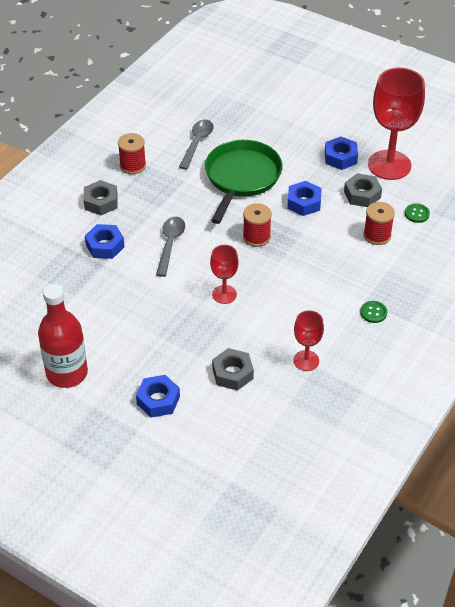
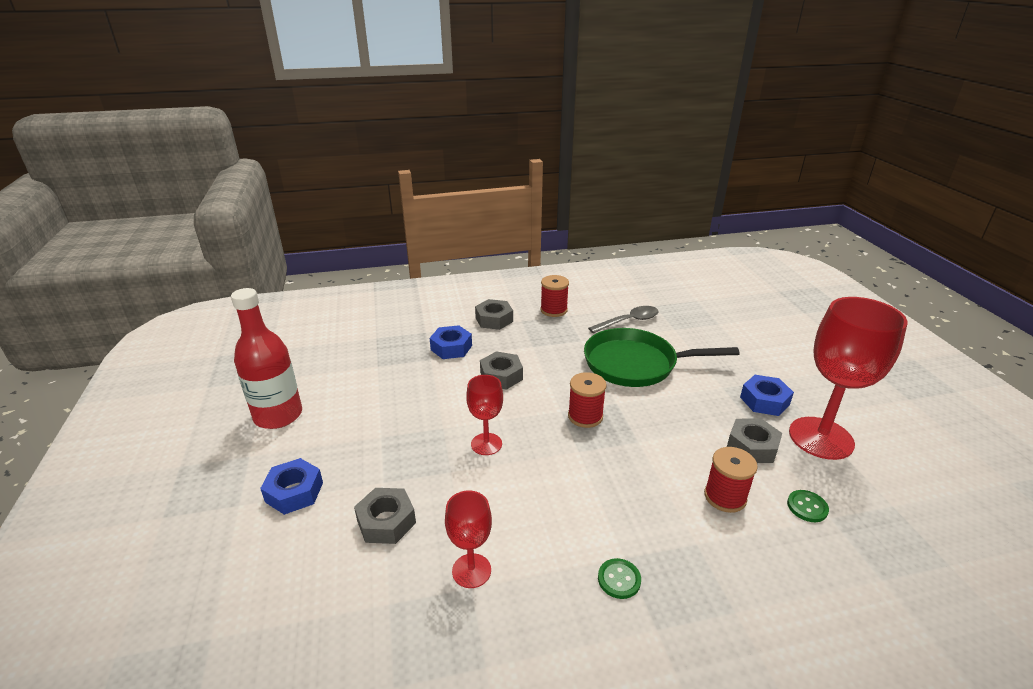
camera: 45 degrees right, 15 degrees down
(170, 244) = (501, 376): grey spoon -> grey nut
(241, 178) = (635, 364): green pan -> green pan turned 150 degrees counterclockwise
(304, 203) = (673, 416): blue nut -> none

